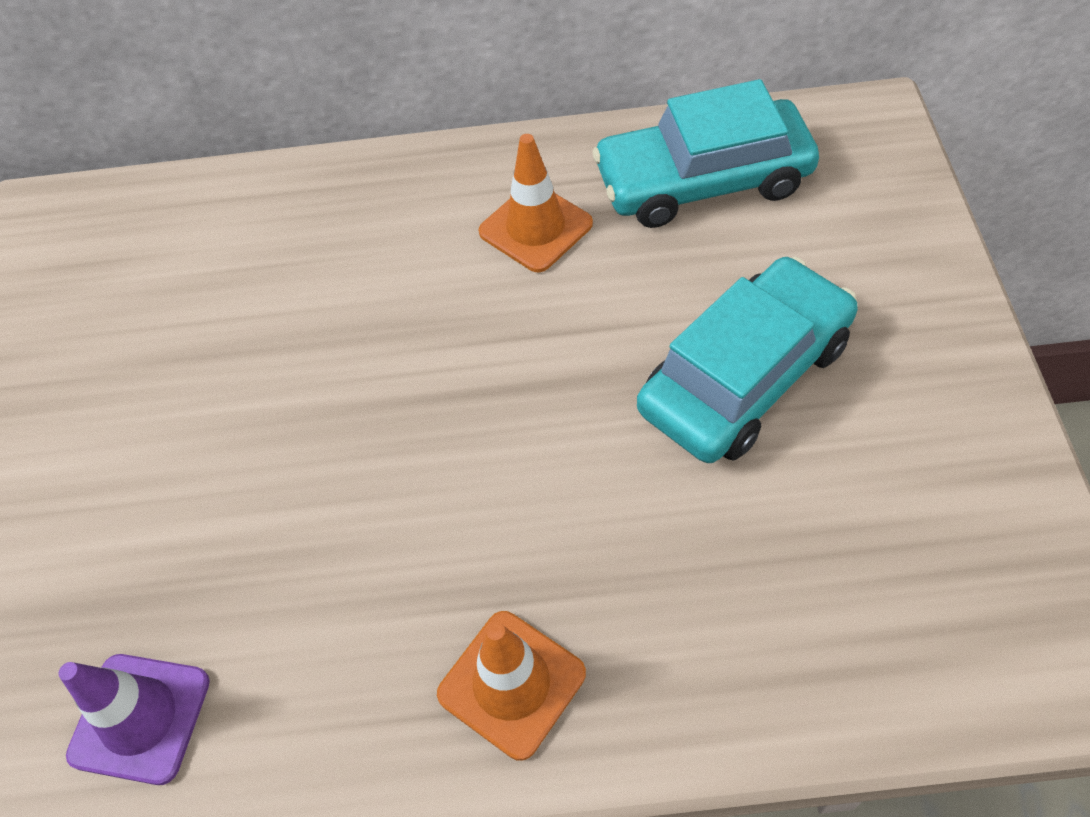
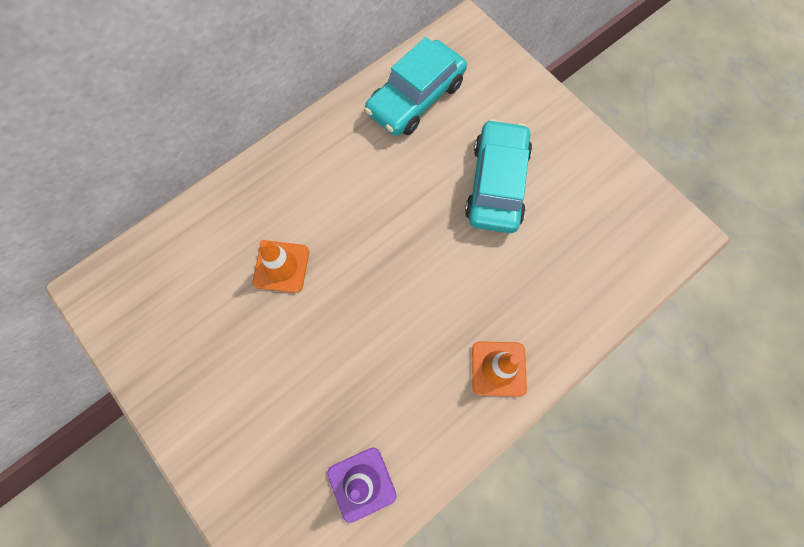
camera: 40 degrees left, 15 degrees up
(535, 228) = (358, 161): orange traffic cone -> orange traffic cone (281, 266)

